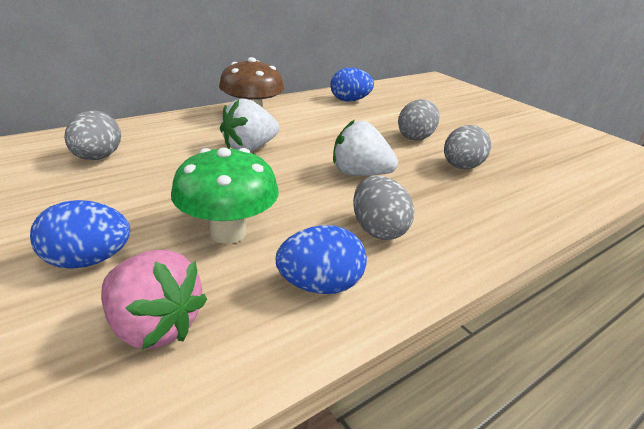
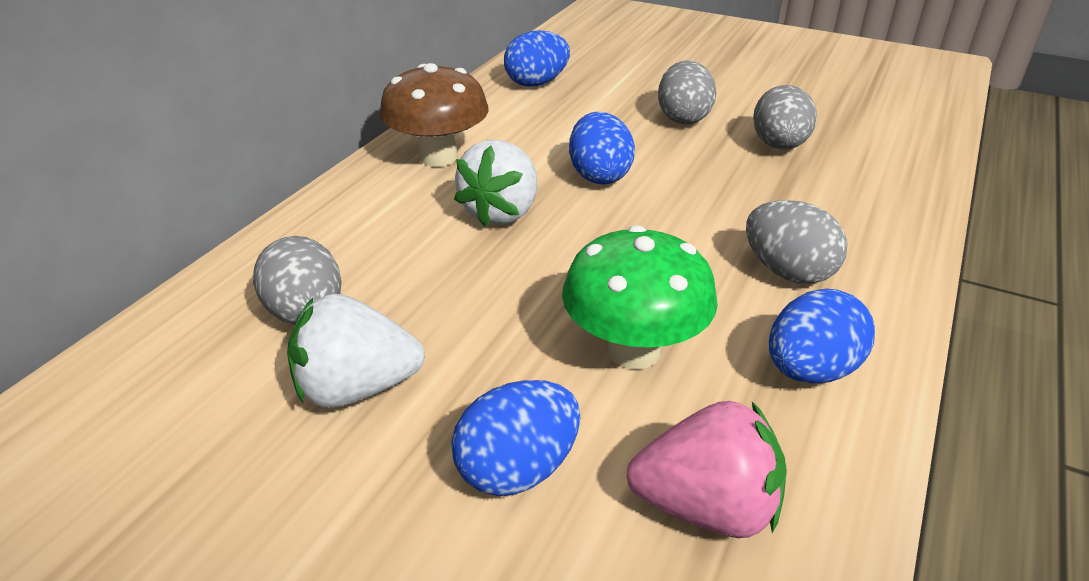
camera: 25 degrees left, 5 degrees up
(326, 148) = (599, 175): none -> blue egg
(359, 174) = (682, 200): white strawberry -> white strawberry (356, 388)

